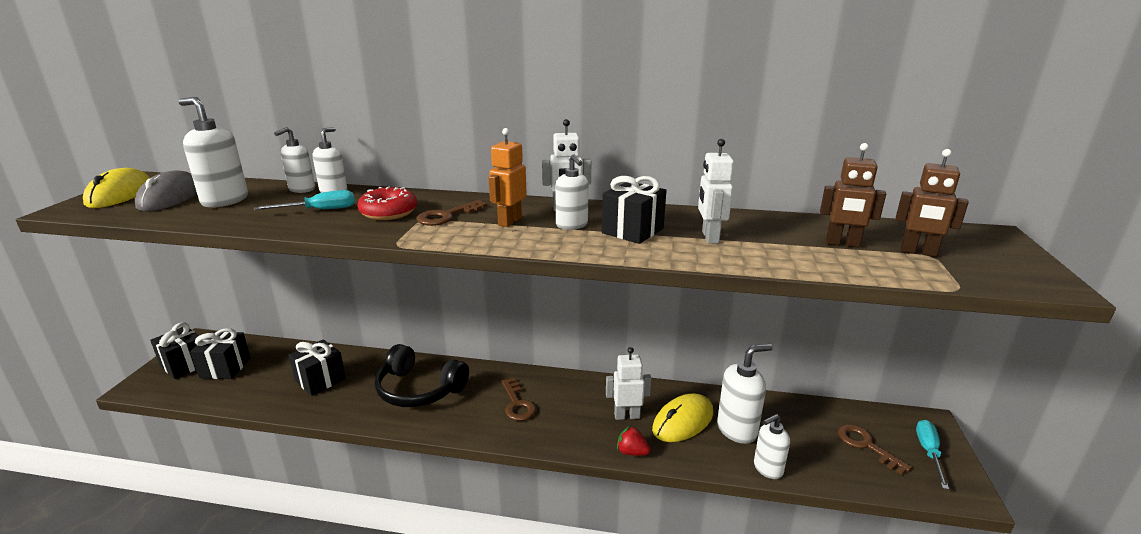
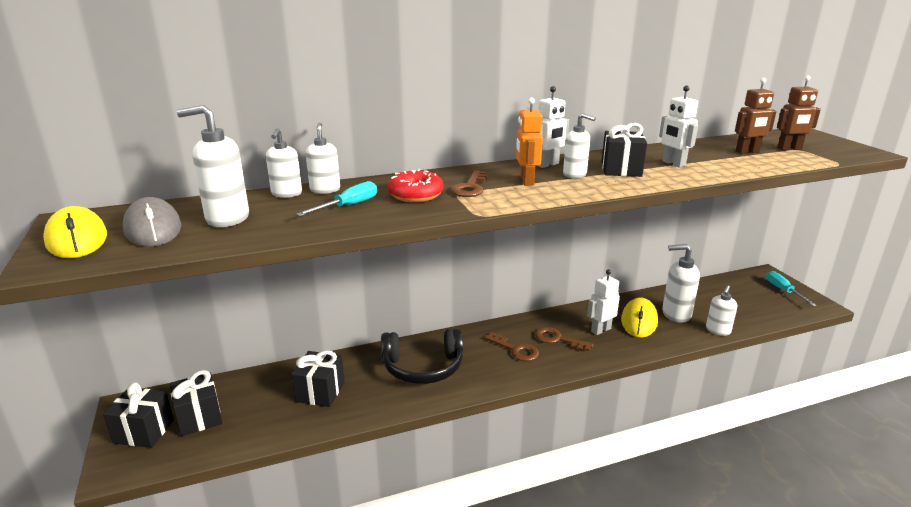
camera: 30 degrees left, 0 degrees up
(632, 452) = (631, 351): red strawberry -> none
(737, 429) = (676, 314): white soap dispenser -> white soap dispenser turned 120 degrees counterclockwise
(866, 445) = (751, 298): brown key -> brown key (558, 339)

